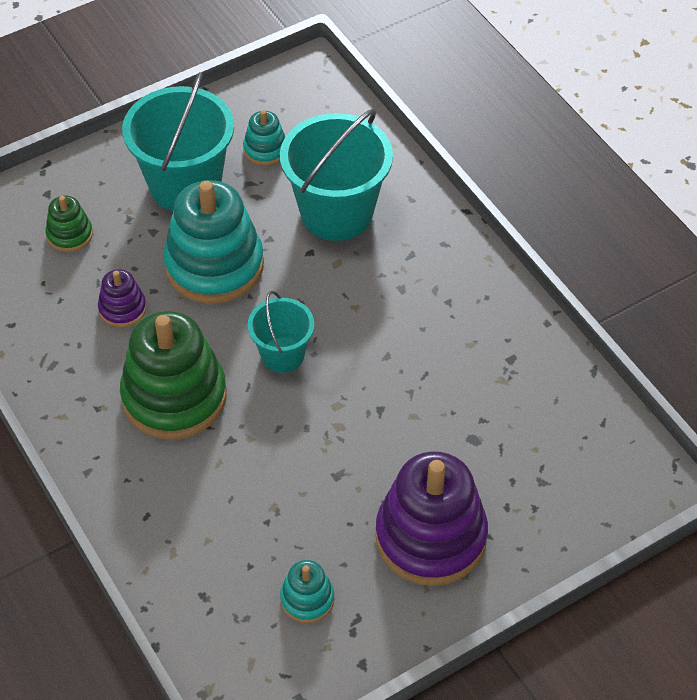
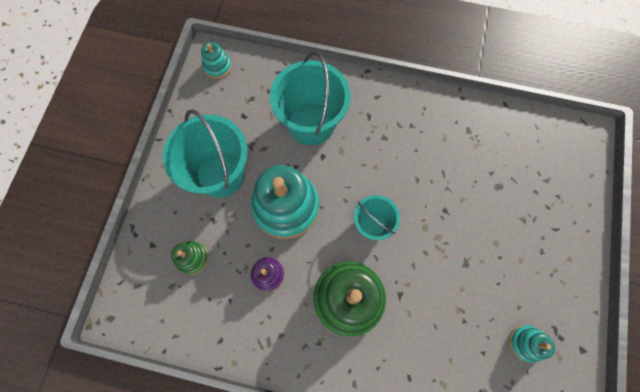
camera: 45 degrees left, 20 degrees up
(265, 150) = (239, 119): turquoise stacking toy -> turquoise stacking toy (217, 66)
(430, 537) = (537, 254): purple stacking toy -> none

